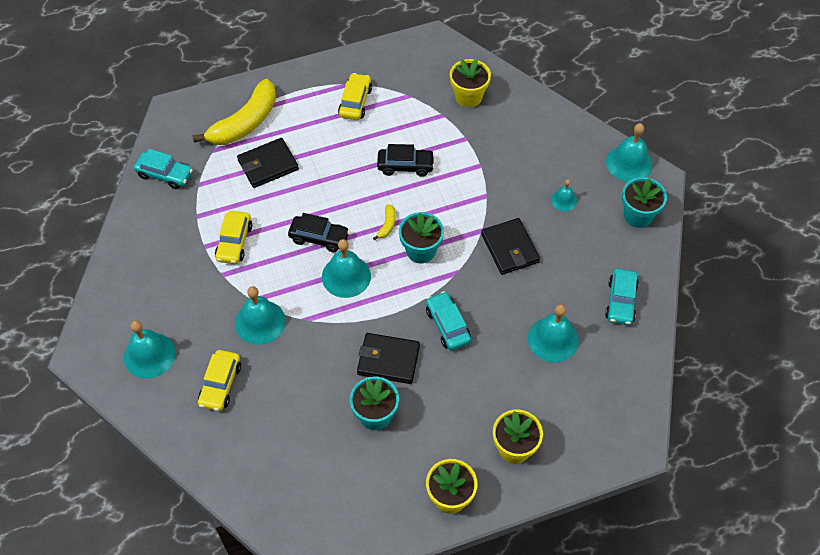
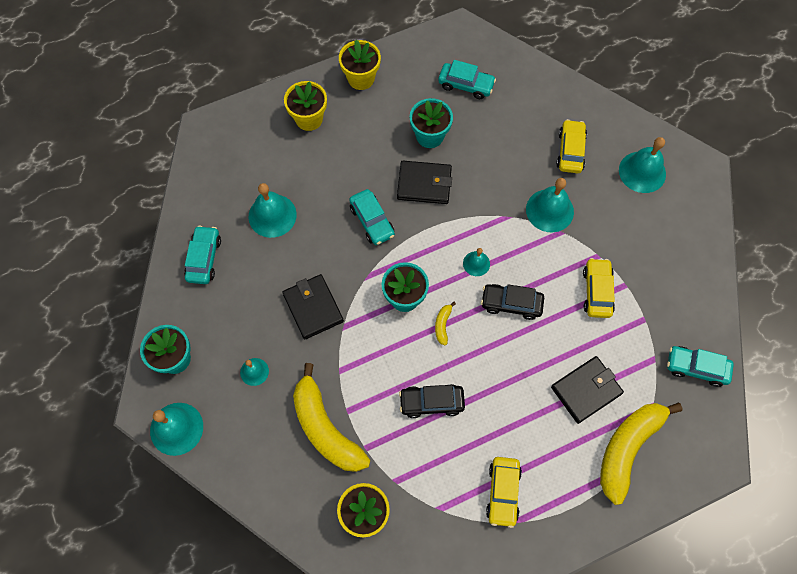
camera: 175 degrees right, 10 degrees up
(323, 477) = (466, 85): none -> turquoise car
(346, 276) = (476, 263): turquoise bell -> turquoise bell, size x0.55
(499, 154) = (325, 428): none -> yellow banana

